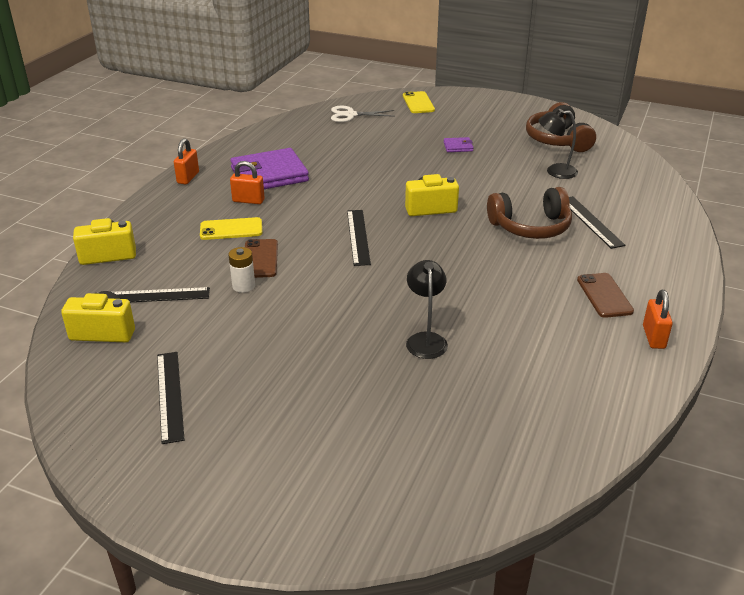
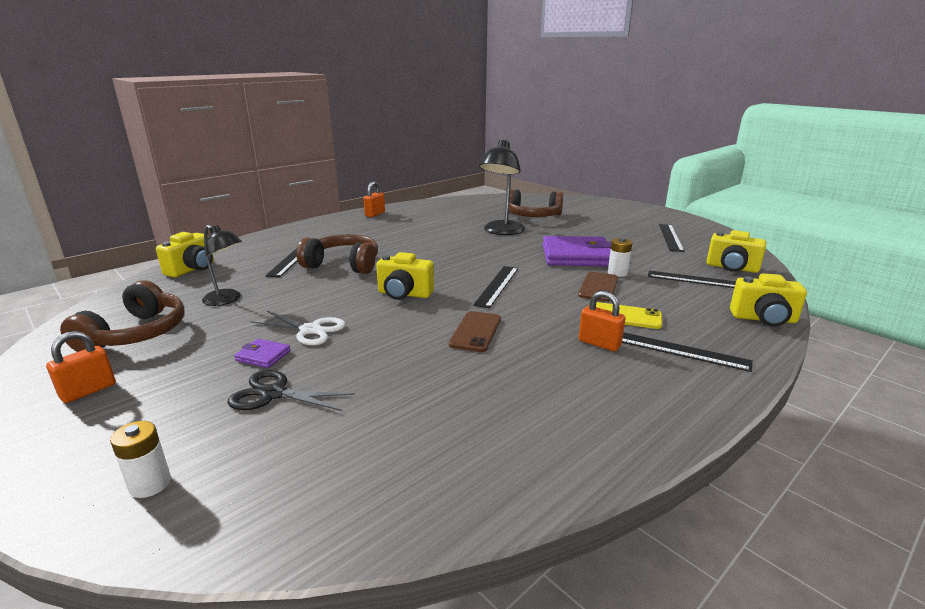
camera: 155 degrees left, 10 degrees down
(188, 178) = (691, 401): orange padlock -> orange padlock (88, 391)
(189, 208) = (680, 350): none -> black ruler
(269, 174) = (559, 376): purple wallet -> purple wallet (576, 256)
(350, 115) = (323, 487): white scissors -> white scissors (310, 330)
(411, 409) = (533, 216): none -> brown headphones
(418, 103) = (150, 484): yellow phone -> white battery
(420, 134) = (273, 393): none -> black scissors
(425, 339) = (501, 231): black lamp -> black lamp, size x1.56
(604, 295) = (367, 228): brown phone -> brown phone (475, 332)
(648, 189) = (192, 269): none -> yellow camera

